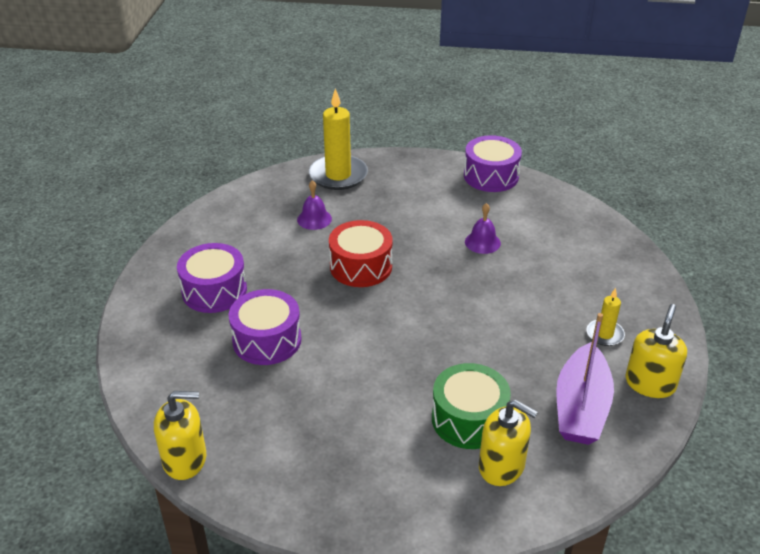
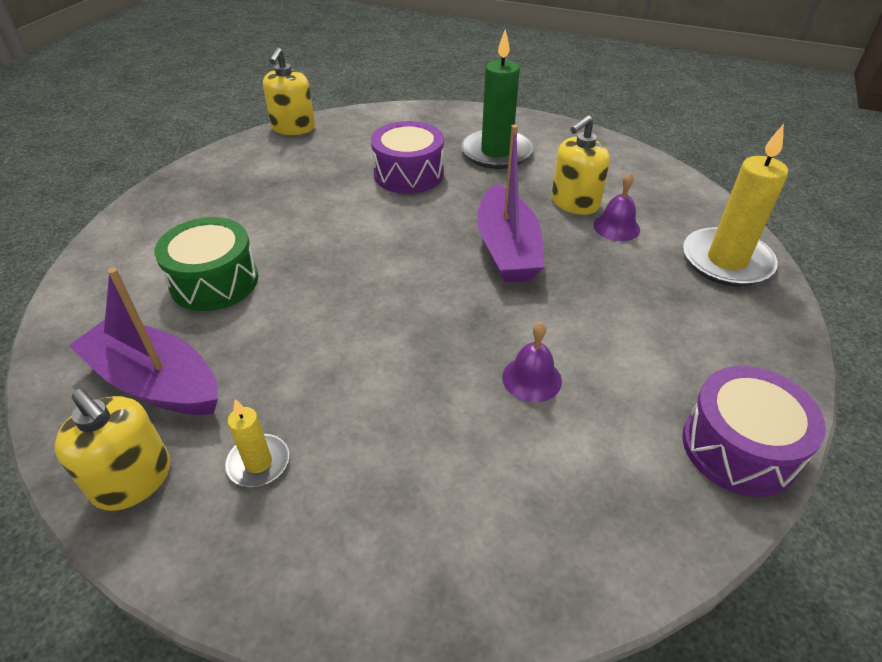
camera: 105 degrees right, 5 degrees up
(214, 291) = (496, 152): purple drum -> green candle
(361, 266) = (507, 249): red drum -> purple boat
(502, 466) = (138, 290): yellow soap dispenser -> yellow soap dispenser (574, 203)

